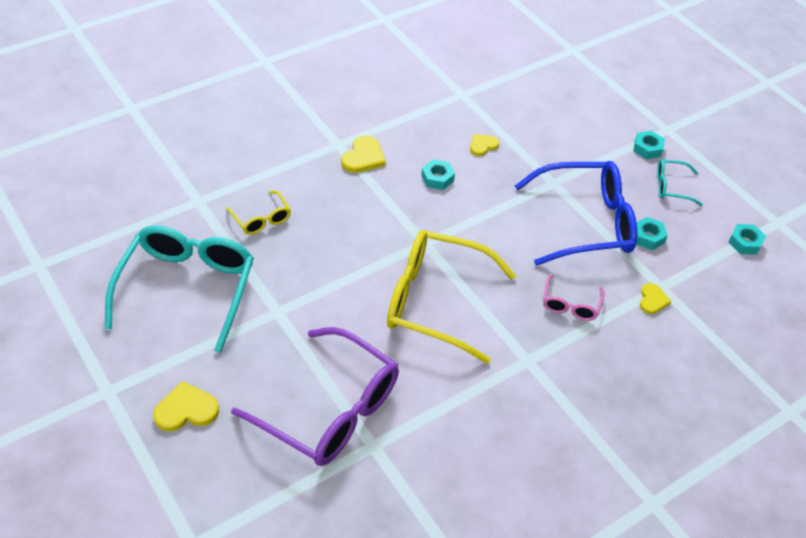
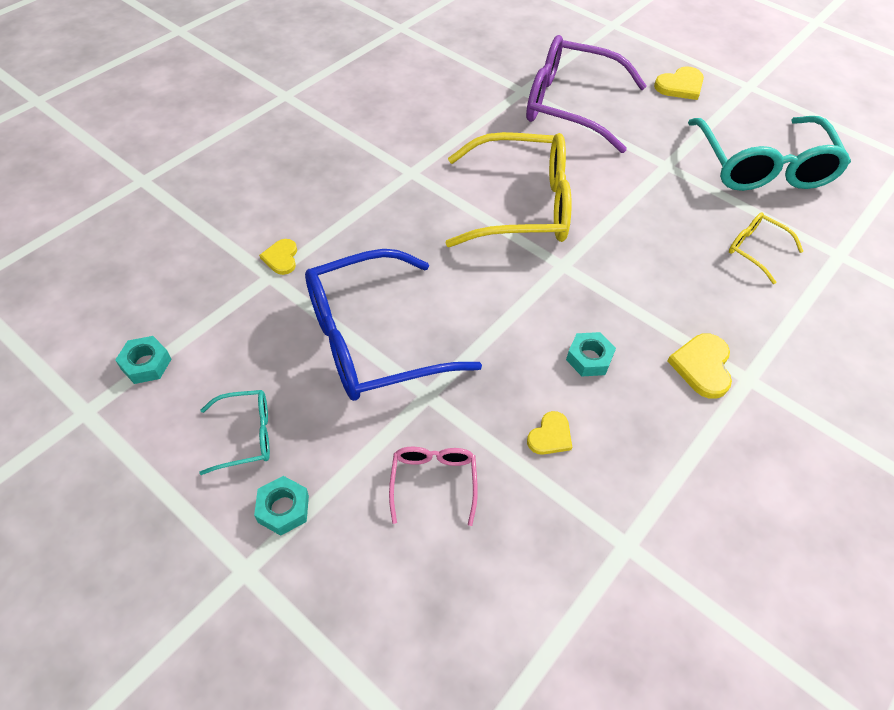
camera: 165 degrees right, 5 degrees up
(570, 305) = (376, 232): pink glasses -> pink glasses (433, 482)
(648, 237) = (285, 339): turquoise nut -> none

